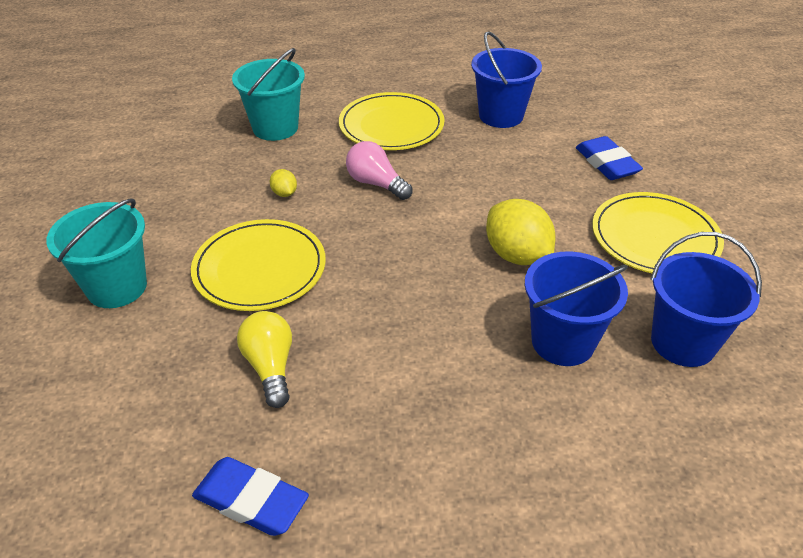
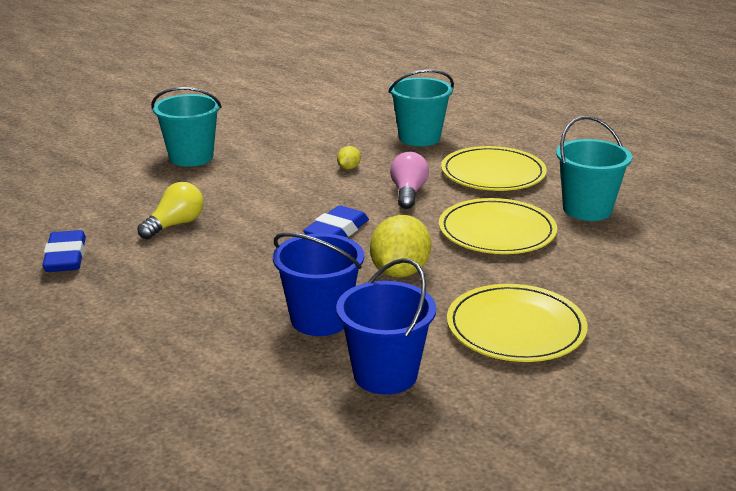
camera: 55 degrees right, 15 degrees down
(260, 268) = (260, 189): yellow plate -> yellow plate (497, 231)
(501, 116) = (587, 209): blue bucket -> turquoise bucket
(606, 163) = (595, 276): blue eraser -> blue eraser (336, 231)

